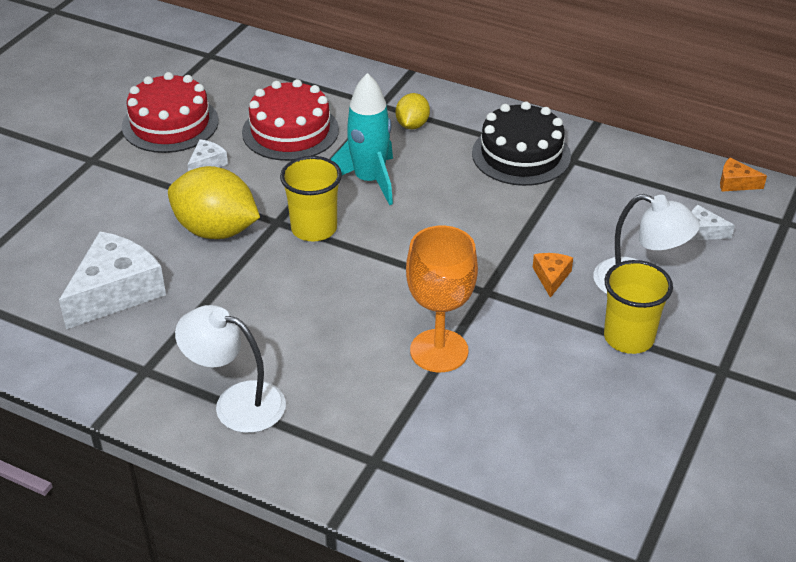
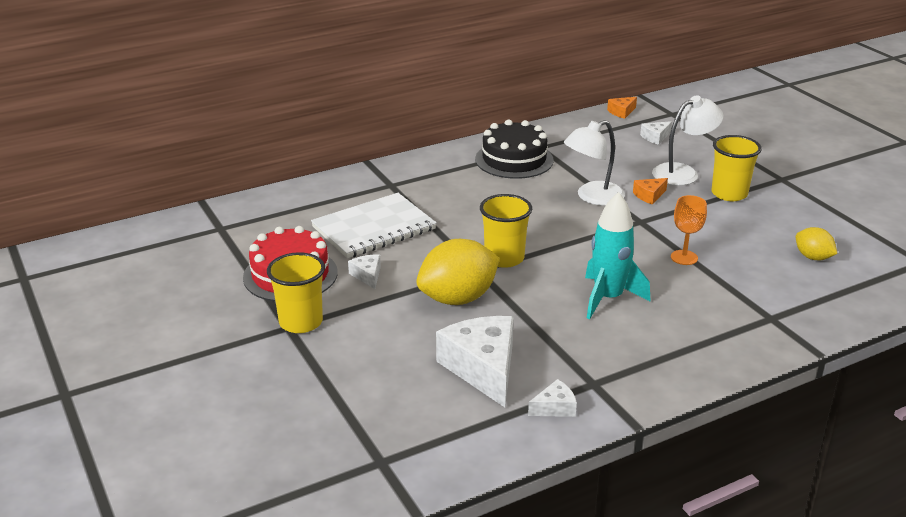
camera: 55 degrees left, 10 degrees down
(88, 360) = (555, 407): none -> white cheese
(104, 162) = (301, 322): none -> yellow cup
(236, 402) = (667, 353): white lamp -> white lamp (592, 197)
(290, 131) = (374, 228): red cake -> white notebook
(369, 180) = (474, 219): turquoise rocket -> turquoise rocket (608, 298)
(412, 125) = (431, 182): yellow lemon -> yellow lemon (813, 257)
(439, 351) = (684, 257): orange goblet -> orange goblet, size x0.59
(551, 277) = (649, 195): orange cheese -> orange cheese turned 75 degrees counterclockwise

